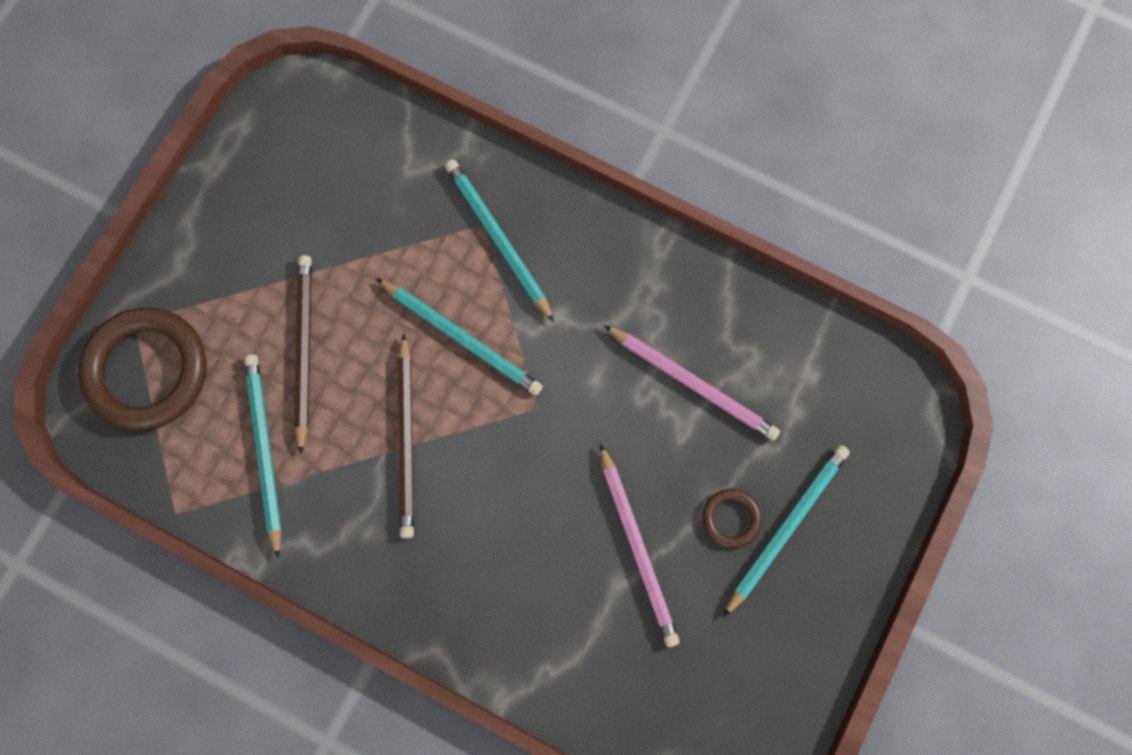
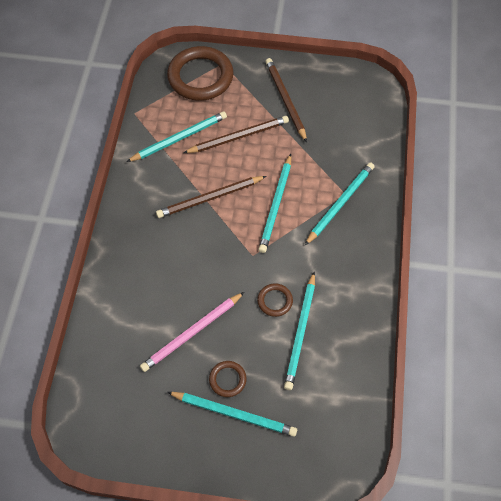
camera: 70 degrees right, 15 degrees down
(262, 246) = (285, 100): none -> brown pencil
(628, 402) = (275, 301): none -> brown ring
(693, 383) = (300, 332): pink pencil -> turquoise pencil

